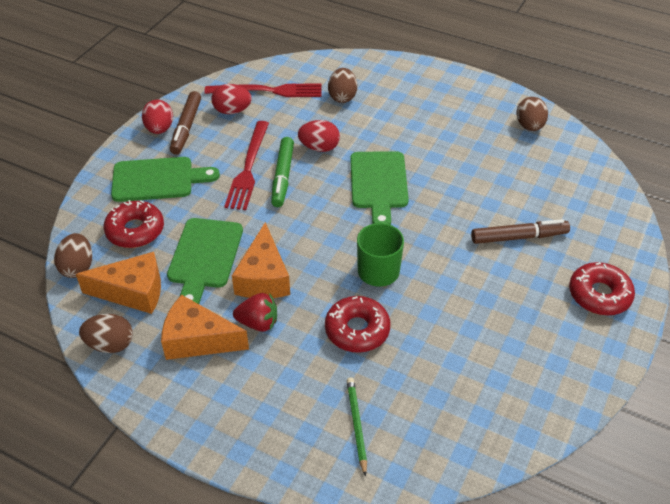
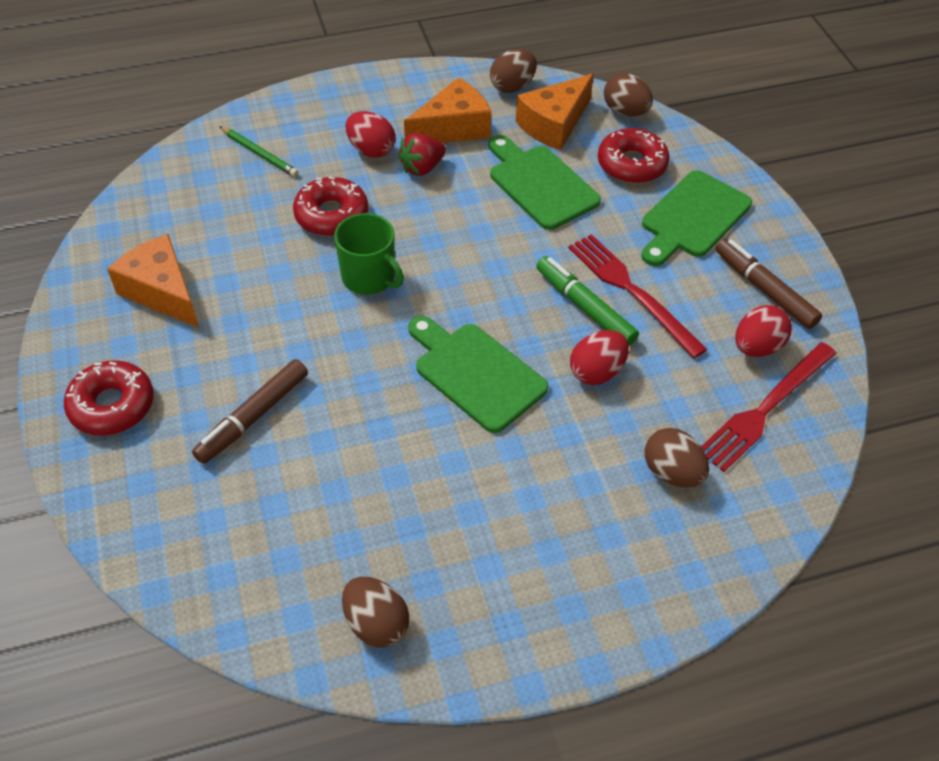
camera: 135 degrees right, 5 degrees up
(159, 129) = (785, 268): red egg -> red egg (371, 150)
(263, 277) = (466, 202): orange cheese -> orange cheese (162, 291)

